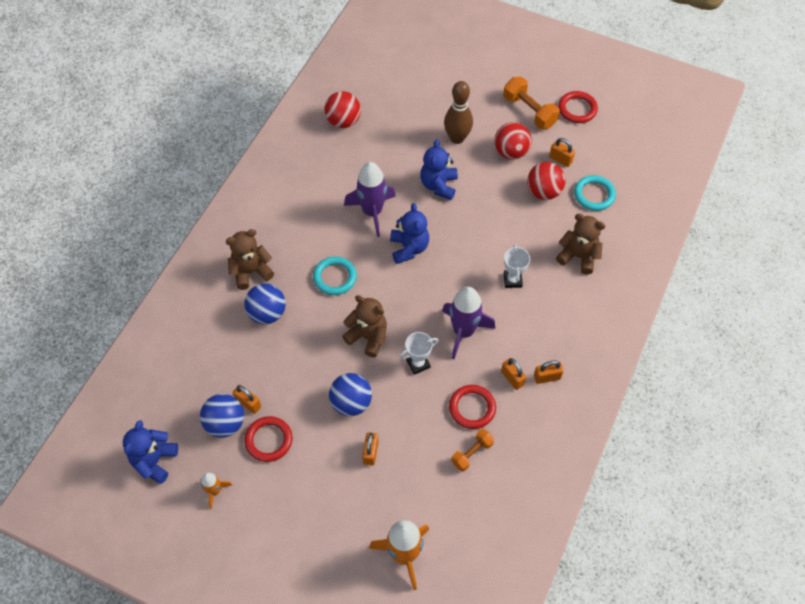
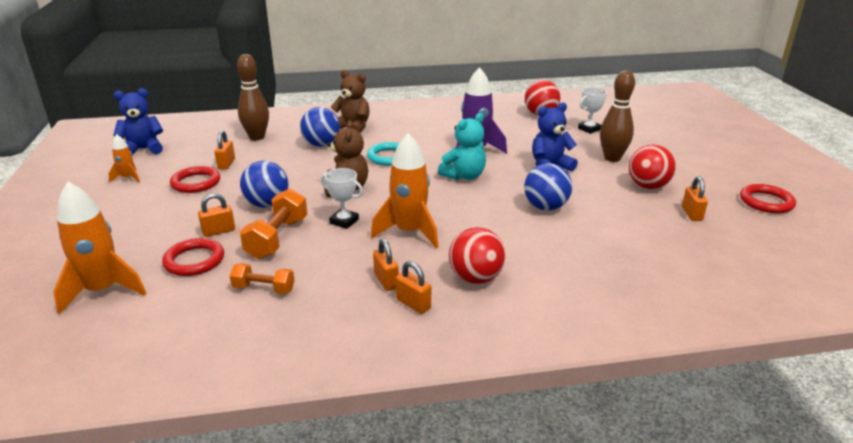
camera: 55 degrees right, 30 degrees down
(206, 356) = (257, 137): none -> brown bowling pin
(225, 423) = (199, 162): blue ball -> blue ball (545, 207)
(409, 248) = (464, 176): blue teddy bear -> turquoise teddy bear
(463, 332) = (409, 232): purple rocket -> orange rocket
(472, 408) = (322, 269): red ring -> red ring (194, 260)
(512, 280) = (507, 238): white trophy -> white trophy (589, 129)
(512, 378) = (386, 281): orange padlock -> orange padlock turned 45 degrees counterclockwise
(529, 111) = (709, 179): orange dumbbell -> orange dumbbell (277, 238)
(543, 192) = (638, 218): red ball -> red ball (475, 278)
(578, 256) = (598, 267): brown teddy bear -> none
(594, 195) = (690, 249): turquoise ring -> none

